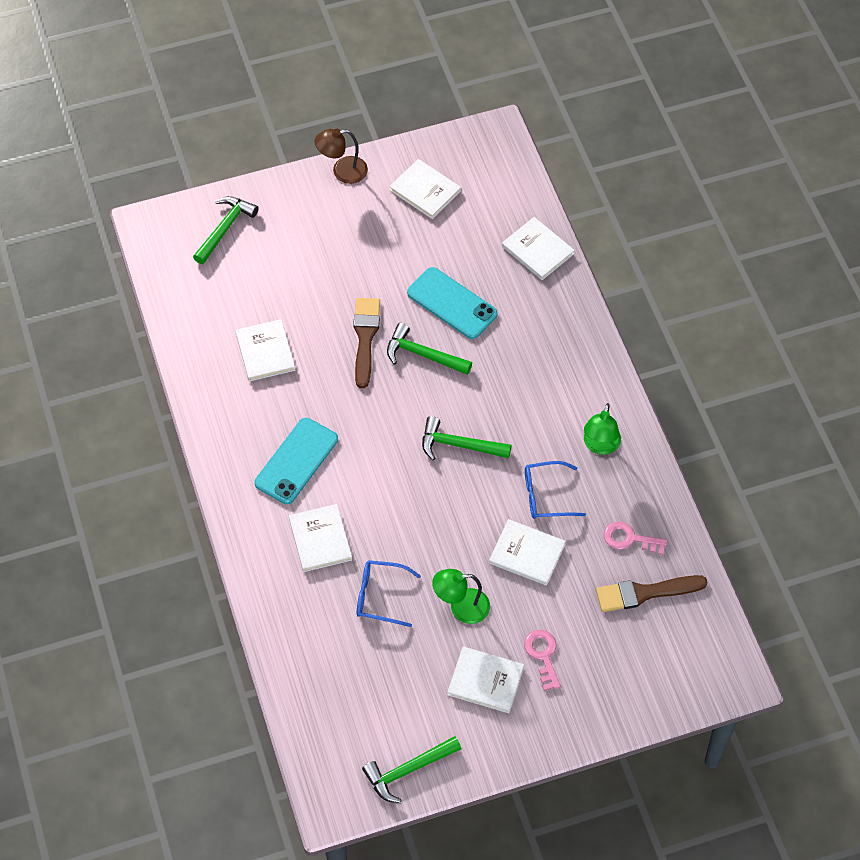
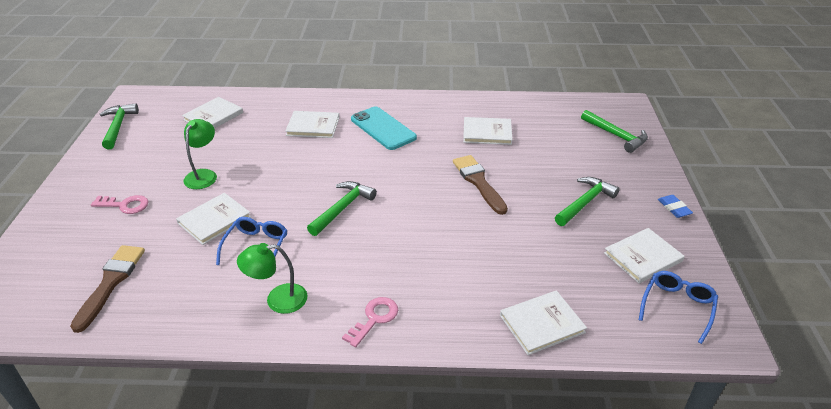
camera: 110 degrees right, 20 degrees down
(342, 171) = (674, 208): brown lamp -> blue eraser
(365, 338) = (478, 182): brown brush -> brown brush turned 135 degrees counterclockwise
(380, 596) = (247, 141): blue glasses -> blue glasses (677, 307)
(423, 355) = (445, 210): green hammer -> green hammer (585, 203)
(452, 303) = (494, 241): turquoise phone -> none
(485, 681) = (138, 172): white book -> white book (213, 116)
(600, 446) = (278, 299): green lamp -> green lamp turned 45 degrees counterclockwise
(629, 539) = (169, 289): pink key -> pink key (374, 319)

